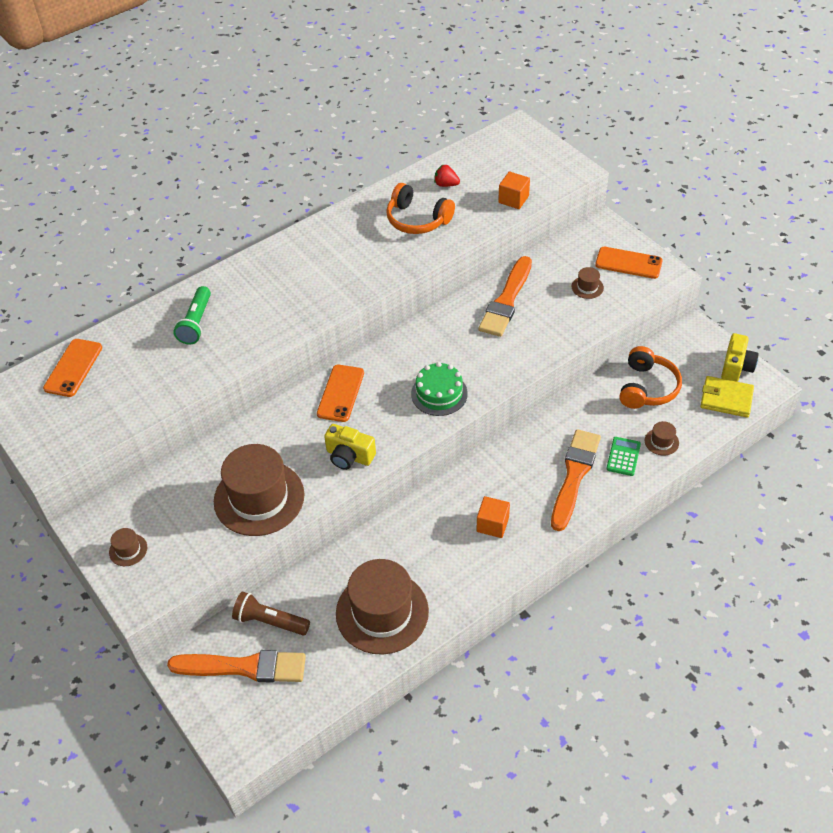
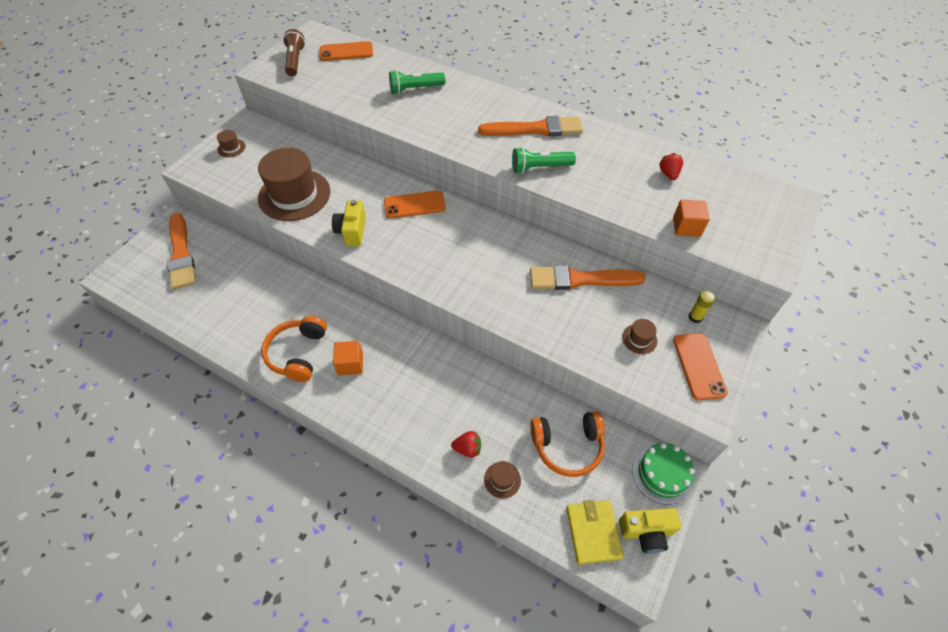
camera: 65 degrees right, 5 degrees up
(270, 621) = (222, 254): brown flashlight -> brown flashlight (295, 61)
(382, 612) = (243, 317): brown hat -> none
(386, 264) = (539, 168): none -> green flashlight
(417, 220) = (608, 169): orange headphones -> orange headphones (297, 353)
(439, 393) = (443, 266): green cake -> green cake (662, 474)
(574, 476) = (427, 412): orange brush -> orange brush (535, 129)
(581, 245) = (695, 317): none -> yellow glue stick
(623, 456) = (468, 448): green calculator -> red strawberry

